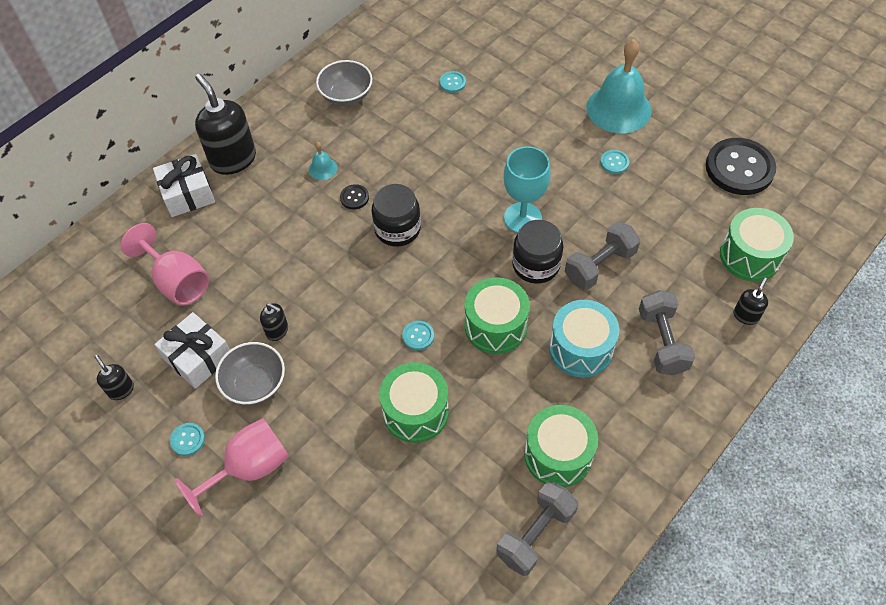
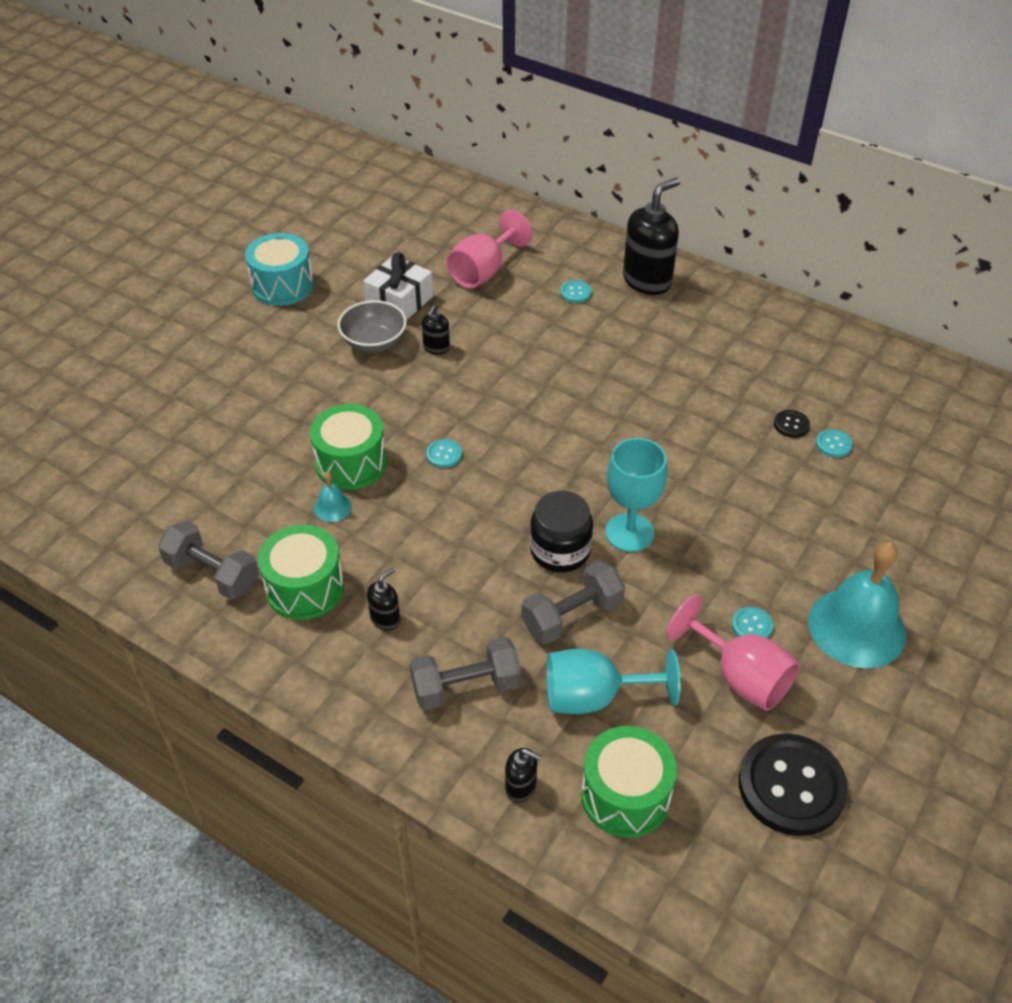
camera: 80 degrees right, 10 degrees down
(121, 389) = (361, 261): black soap dispenser -> black soap dispenser (385, 619)
(188, 194) = (592, 258): white gift -> none
(188, 440) = (312, 310): turquoise button -> turquoise button (575, 292)
(249, 467) = (285, 354): pink goblet -> pink goblet (740, 677)
(323, 168) = (655, 349): turquoise bell -> turquoise bell (332, 507)
(346, 96) = (772, 352): grey bowl -> none
(354, 197) = (620, 380): black button -> black button (791, 425)
(397, 229) = (585, 421): black jar -> none
(495, 326) = (466, 519): green drum -> none
(581, 349) = (445, 602): turquoise drum -> turquoise drum (282, 285)
(600, 265) = (572, 616): grey dumbbell -> grey dumbbell turned 75 degrees counterclockwise
(672, 262) = (593, 697): none -> turquoise goblet

